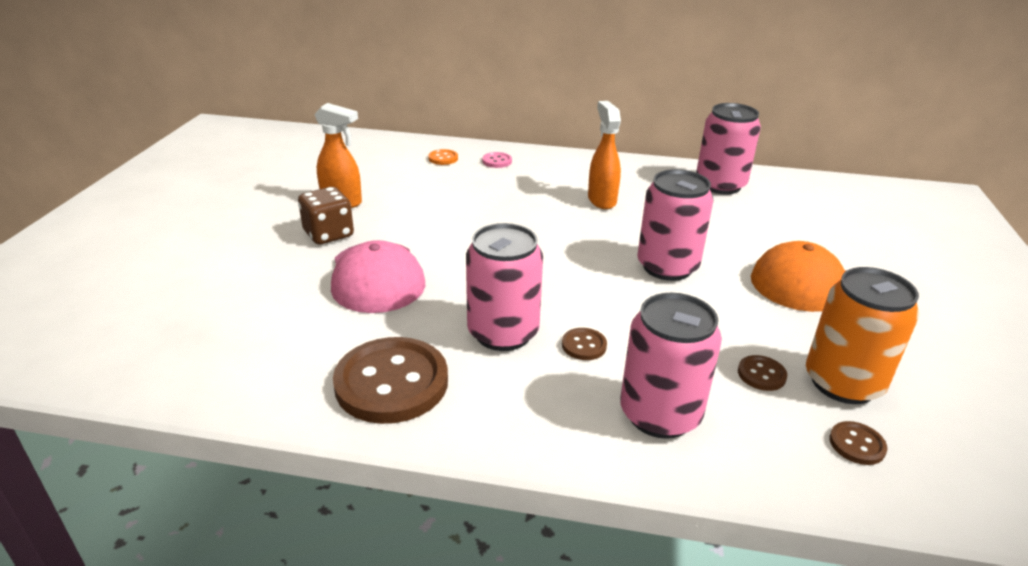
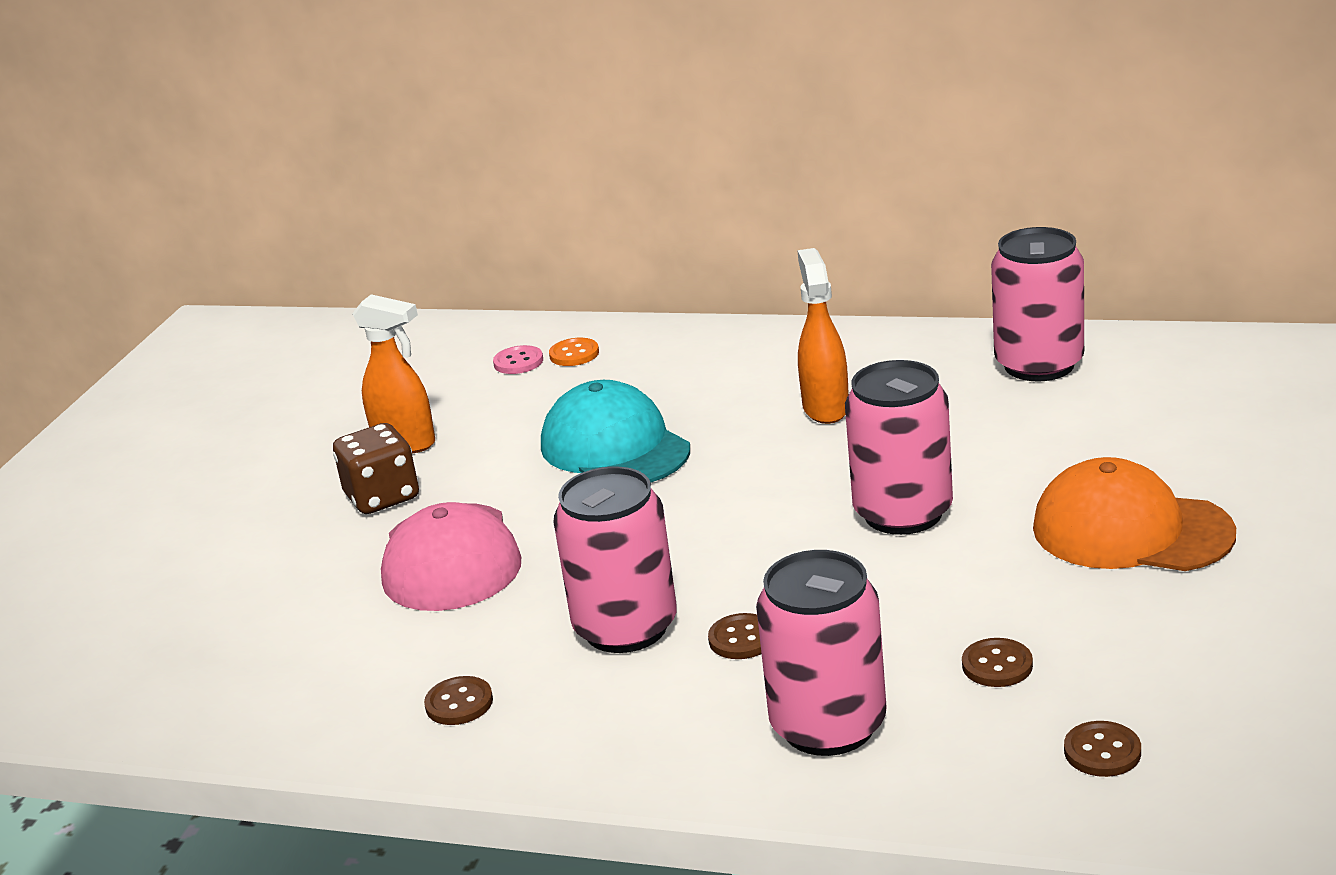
camera: 10 degrees right, 5 degrees down
(391, 383) = (459, 703): brown button -> brown button, size x0.43
(476, 214) = (615, 447): none -> turquoise cap
(497, 161) = (663, 352): pink button -> pink button (518, 362)
(843, 383) = (1118, 670): orange can -> none

